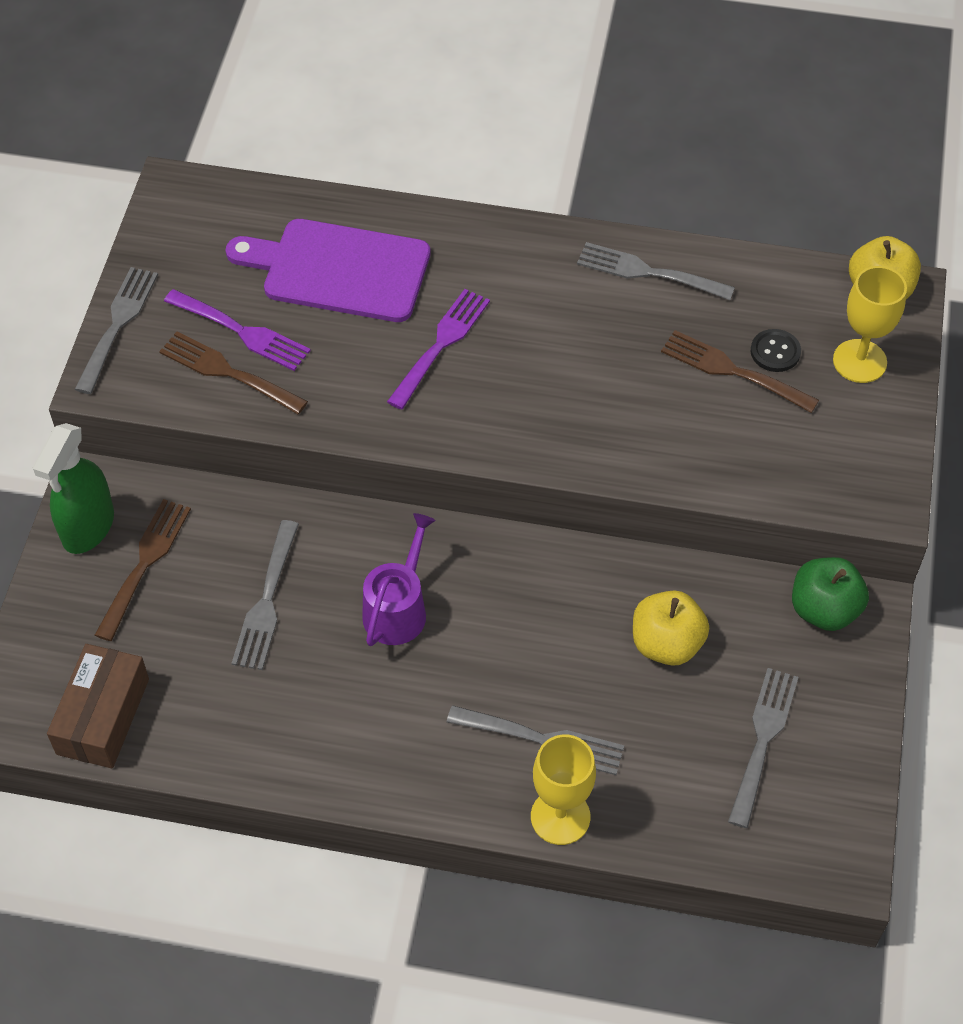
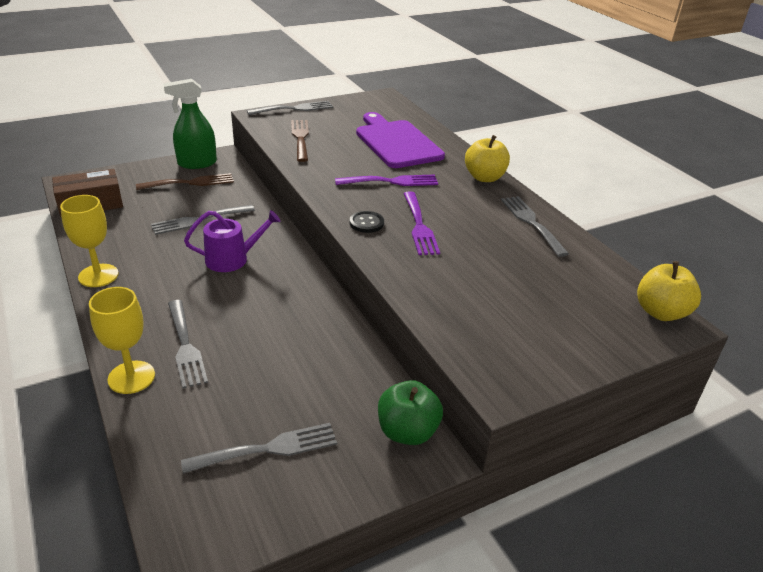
camera: 50 degrees right, 20 degrees down
(241, 331) = (328, 133): purple fork -> purple fork (419, 225)
(666, 644) = (304, 367): yellow apple -> yellow apple (484, 177)
(733, 371) = (510, 278): brown fork -> none
(775, 352) = (549, 289): black button -> black button (366, 223)
(859, 361) = (595, 327): yellow goblet -> yellow goblet (98, 275)

